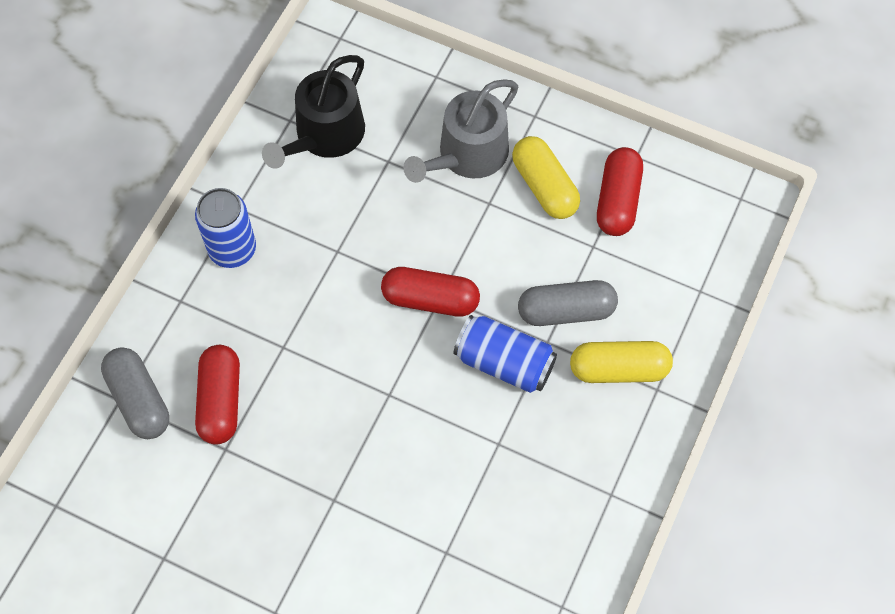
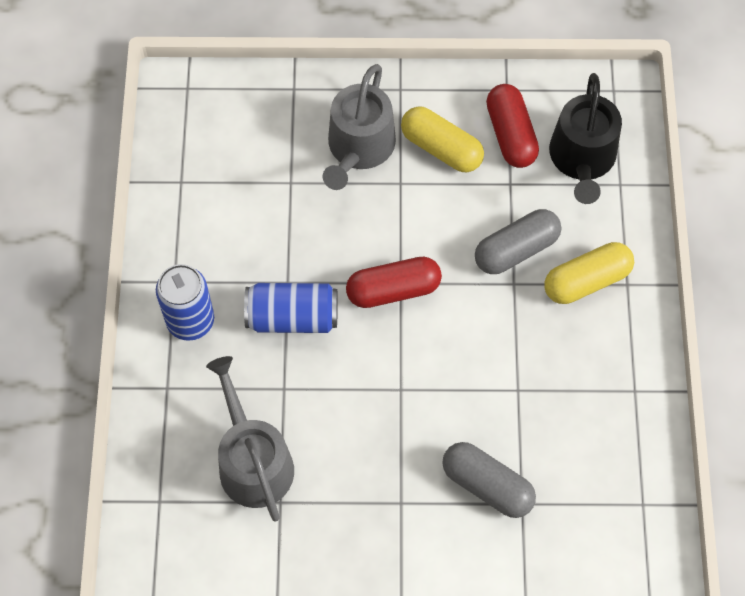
camera: 25 degrees left, 0 degrees up
(139, 400) = (177, 493): grey capsule -> grey capsule (487, 485)
(220, 401) = (253, 461): red capsule -> grey watering can
(325, 135) = (220, 182): black watering can -> black watering can (582, 159)
(504, 363) = (486, 318): blue can -> blue can (292, 317)

